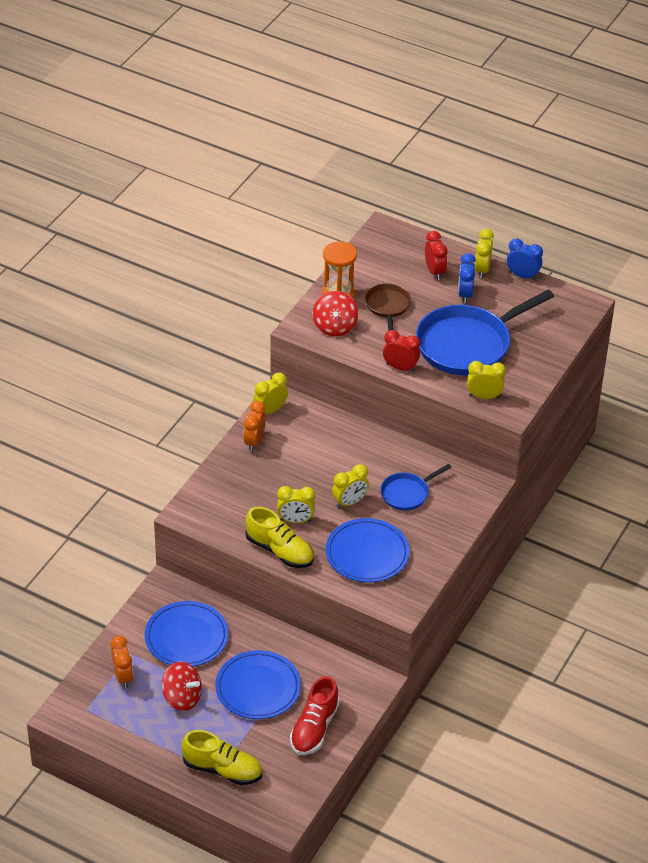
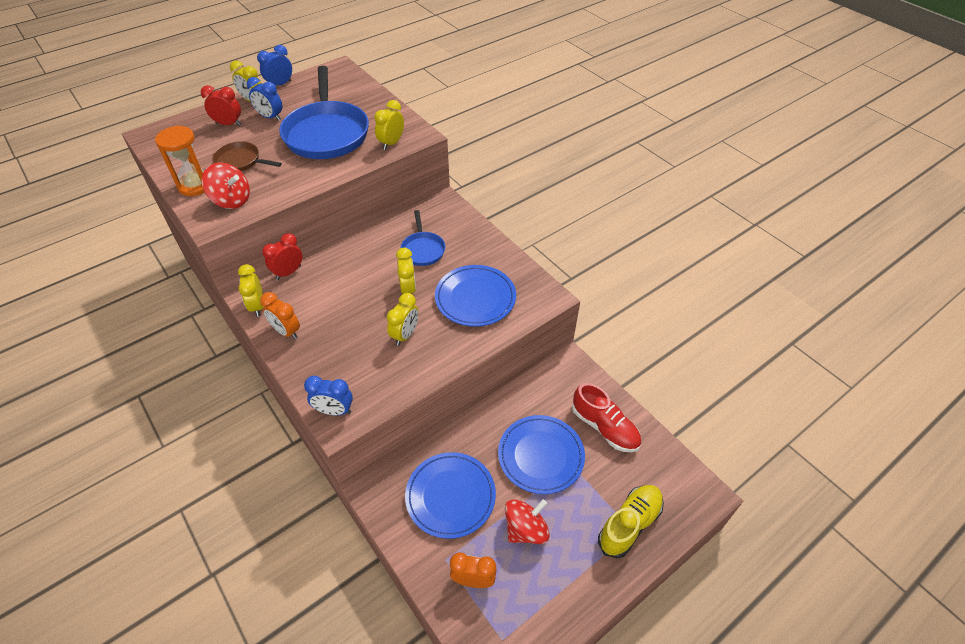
camera: 65 degrees left, 5 degrees up
(194, 506) = (334, 411): none -> blue clock
(279, 551) = (435, 360): yellow shoe -> none
(400, 368) = (319, 177): red clock -> red clock (288, 272)

